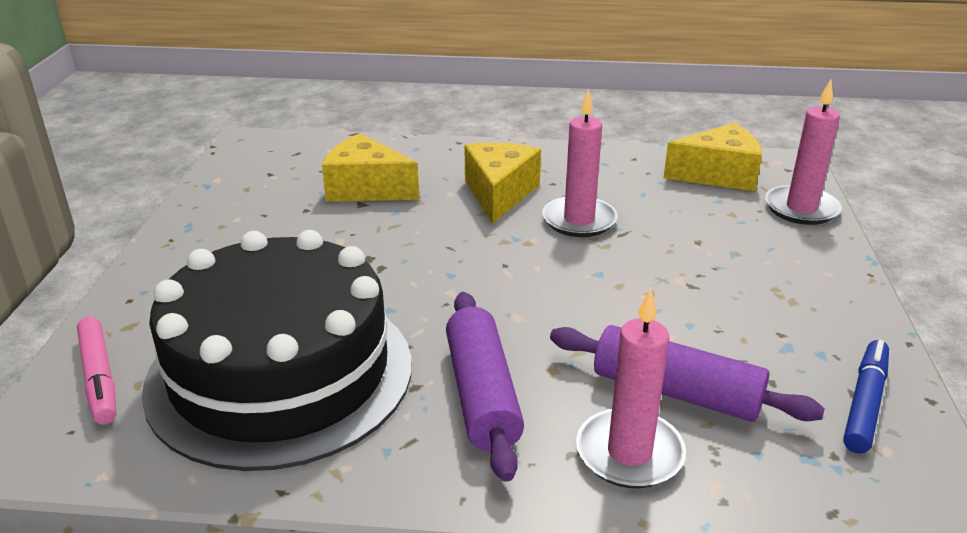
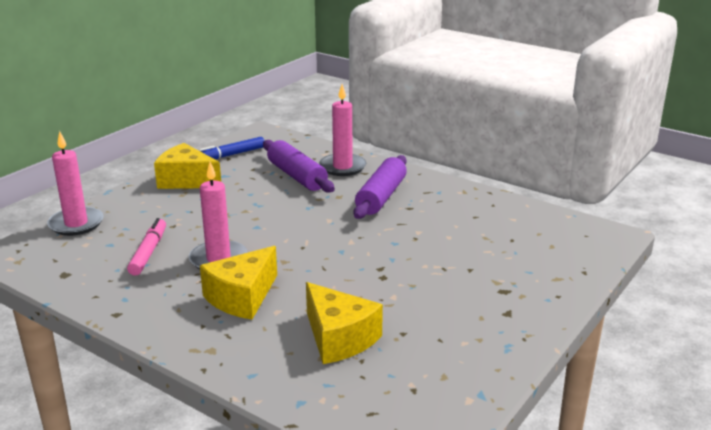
camera: 150 degrees left, 5 degrees down
(99, 377) = (573, 254): pink marker -> pink marker (148, 252)
(280, 373) = (473, 230): black cake -> none
(718, 175) = (70, 261): yellow cheese -> yellow cheese (186, 180)

